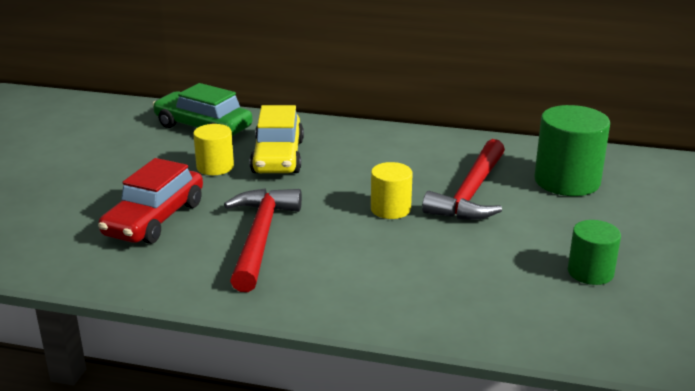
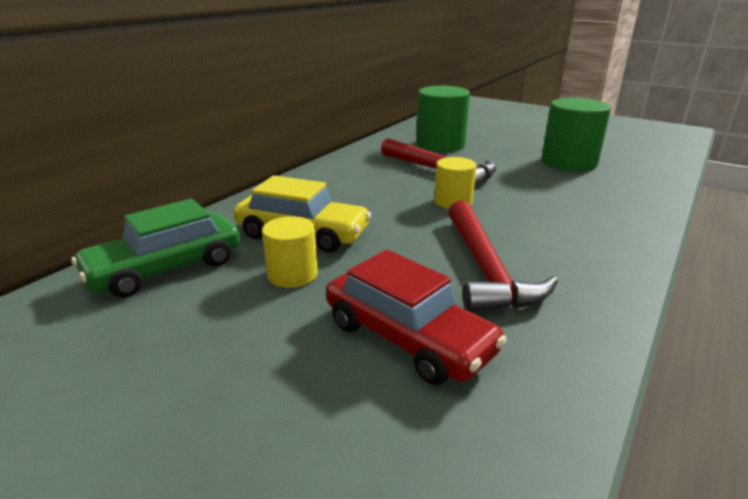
camera: 70 degrees left, 0 degrees up
(261, 237) = (485, 269): red hammer -> red hammer turned 120 degrees counterclockwise
(590, 272) = (569, 162): green cylinder -> green cylinder, size x1.70

